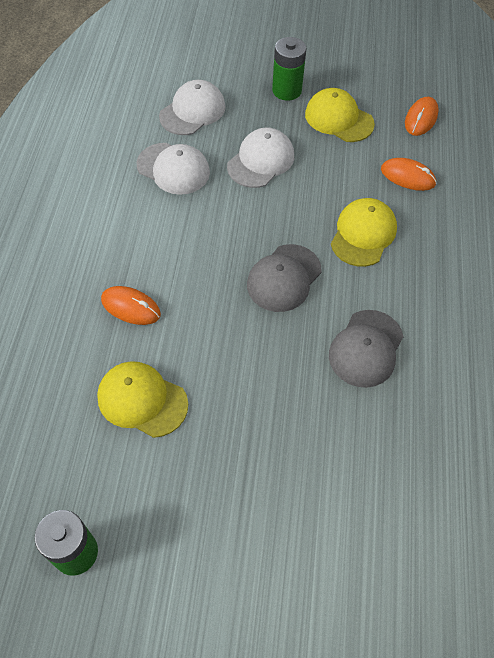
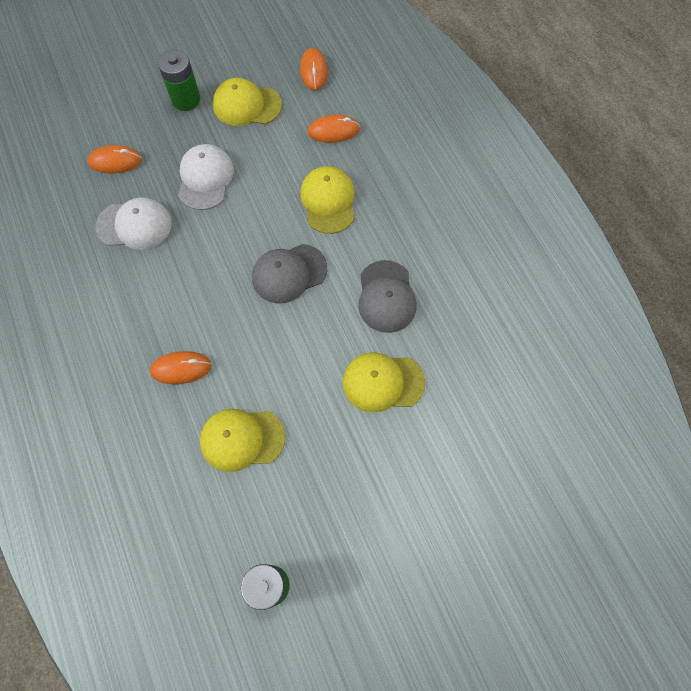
camera: 30 degrees left, 10 degrees up
(192, 111) = (115, 161): white cap -> orange mouse
(284, 278) = (289, 273): grey cap -> grey cap turned 60 degrees clockwise
(311, 426) = (383, 382): none -> yellow cap

